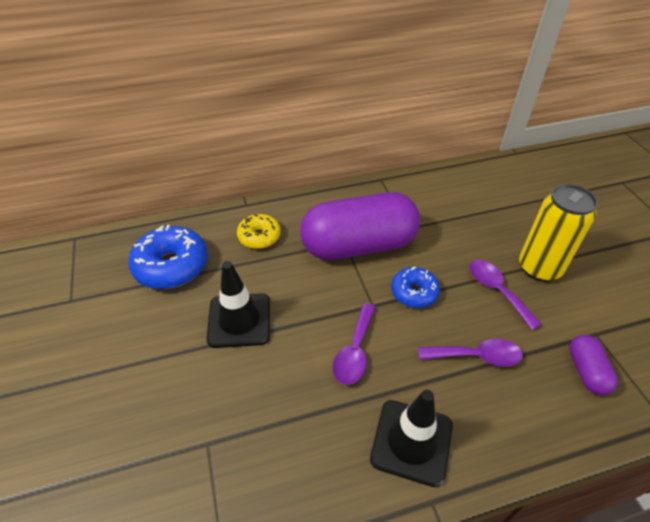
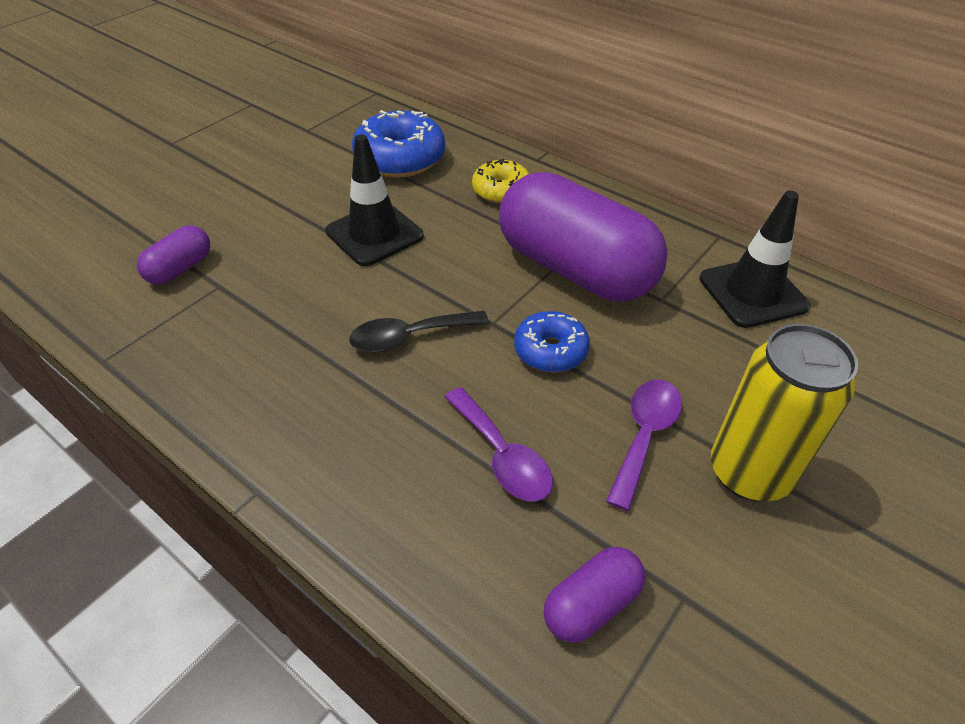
camera: 55 degrees right, 0 degrees up
(161, 464) = (180, 268): none -> purple capsule
(354, 351) = (409, 337): purple spoon -> black spoon
(411, 442) = (323, 440): black traffic cone -> black traffic cone (752, 292)

